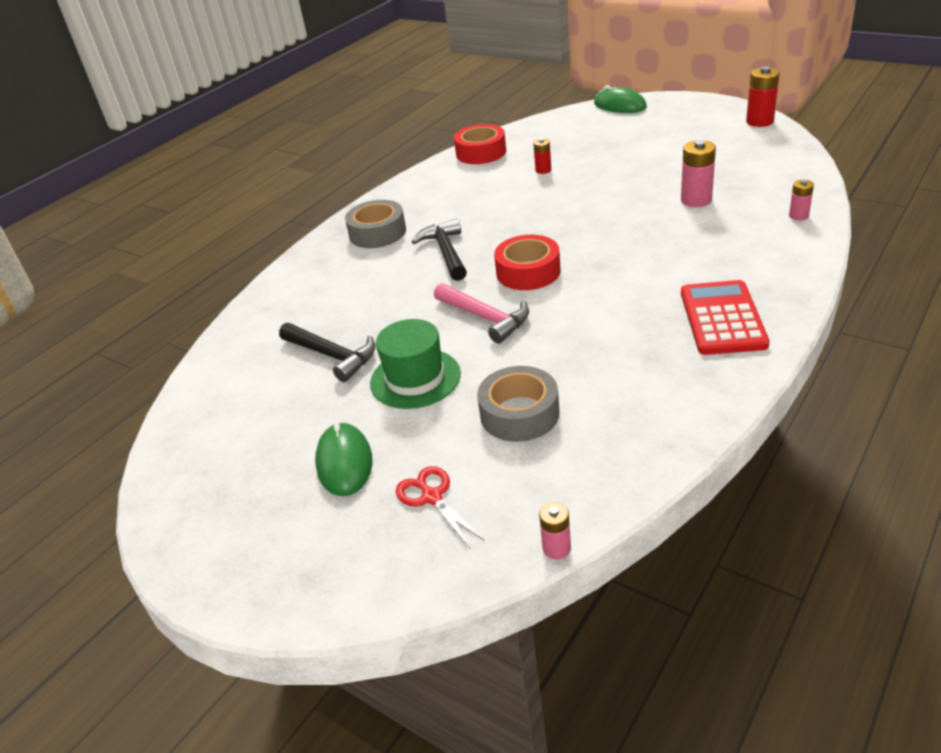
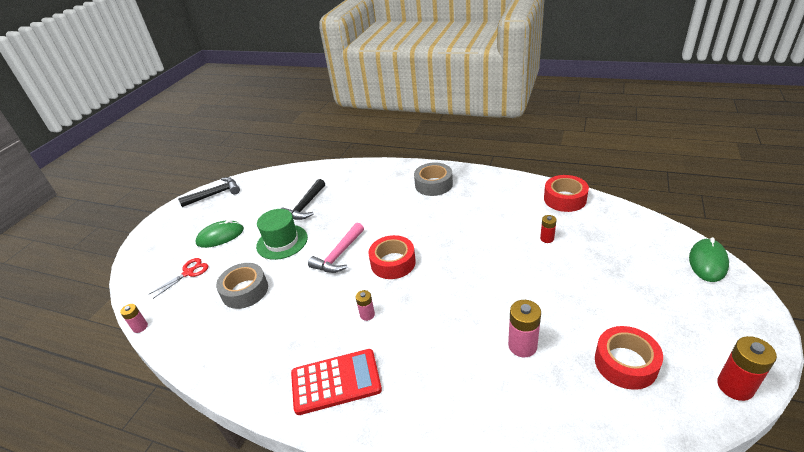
camera: 75 degrees right, 0 degrees up
(446, 252) = (414, 219): black hammer -> black hammer (215, 194)
(728, 156) = (625, 363): none -> red tape
(798, 216) = (511, 433): pink battery -> pink battery (367, 315)

